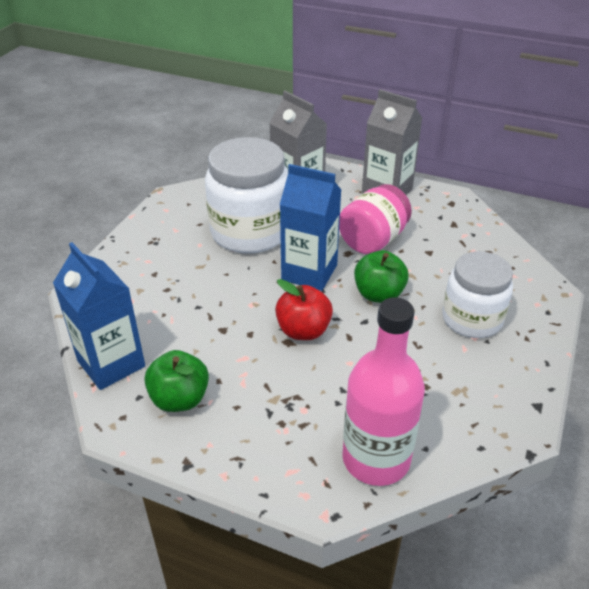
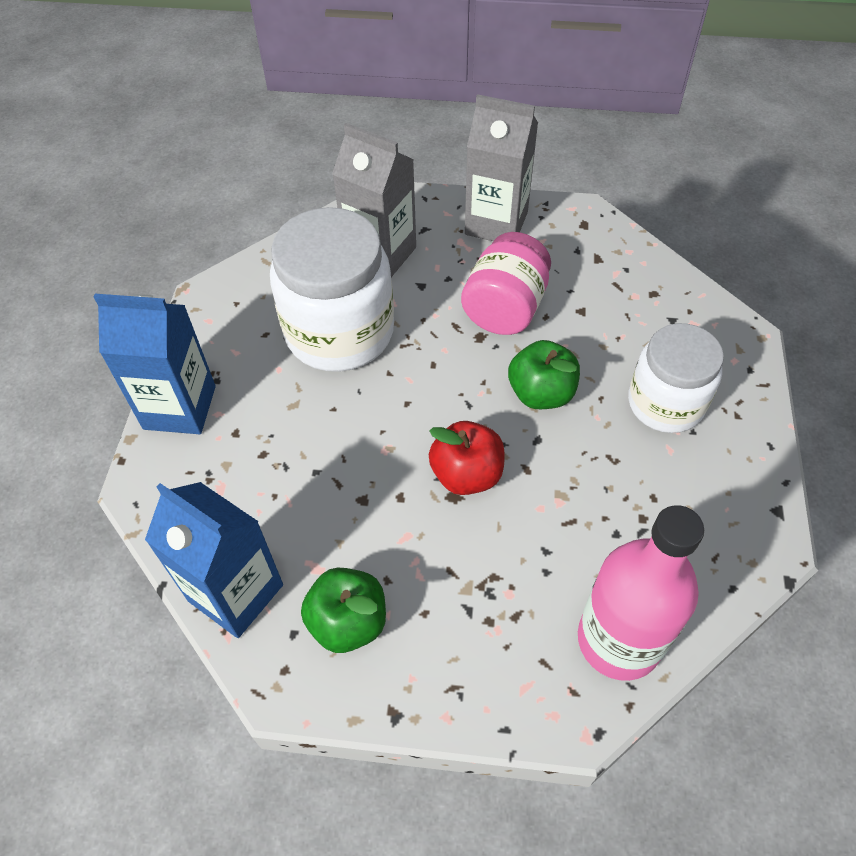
camera: 15 degrees left, 15 degrees up
(309, 272) = (441, 380): blue carton -> blue carton (180, 407)

